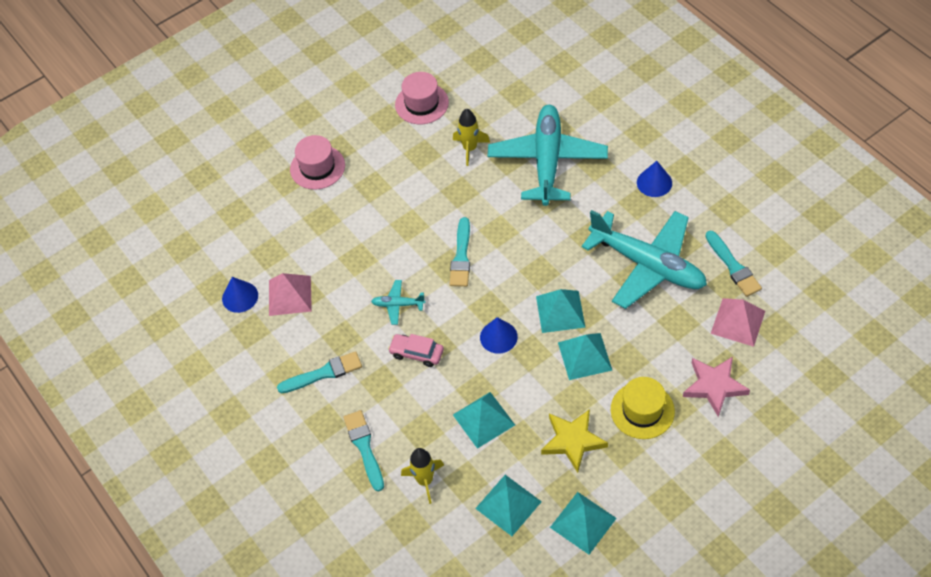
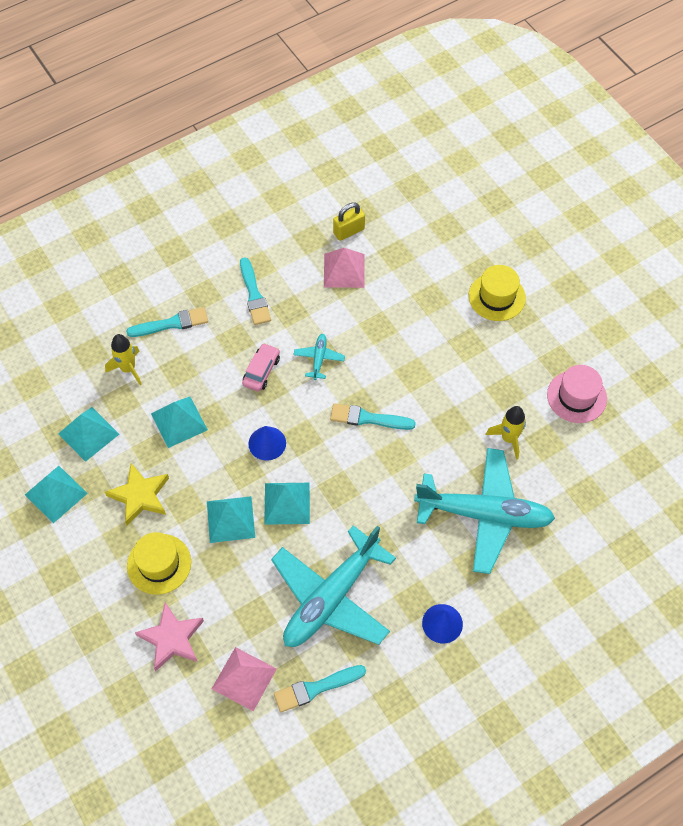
camera: 90 degrees right, 5 degrees up
(240, 297) = (349, 231): blue cone -> yellow padlock
(317, 167) = (497, 297): pink hat -> yellow hat

